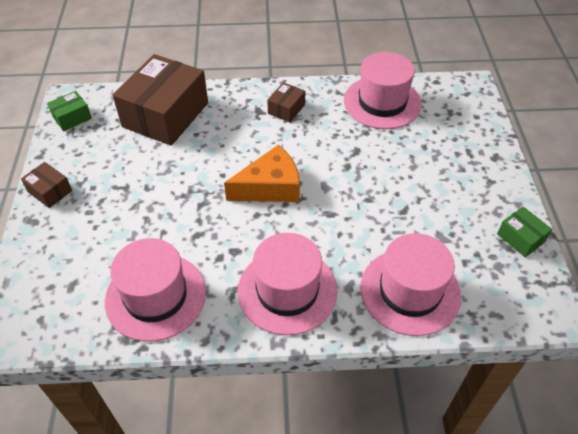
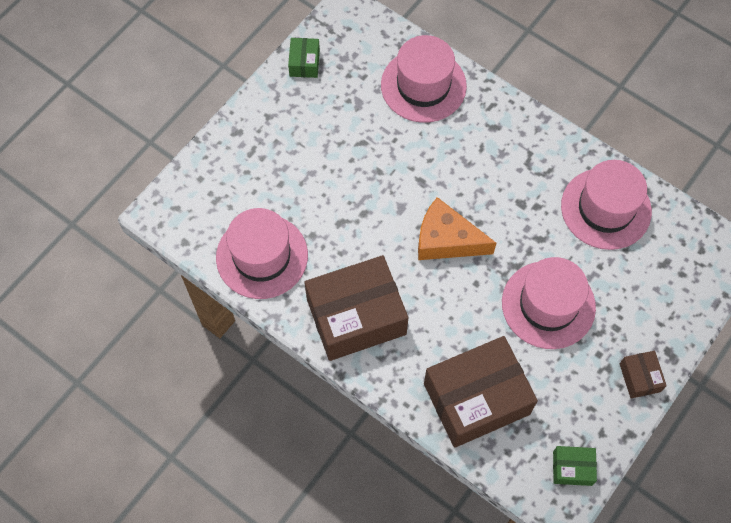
camera: 140 degrees left, 15 degrees up
(286, 109) = (356, 316): brown box -> brown box, size x2.25
(287, 290) = (507, 145): pink hat -> pink hat (548, 305)

